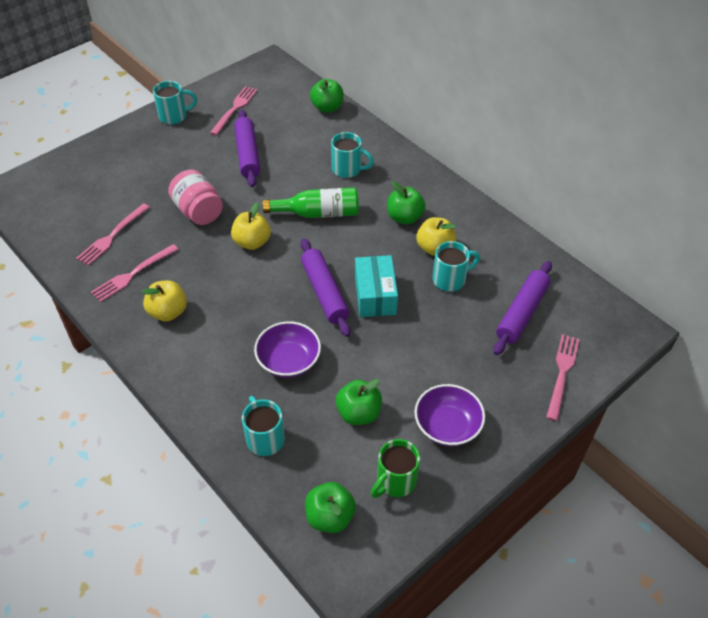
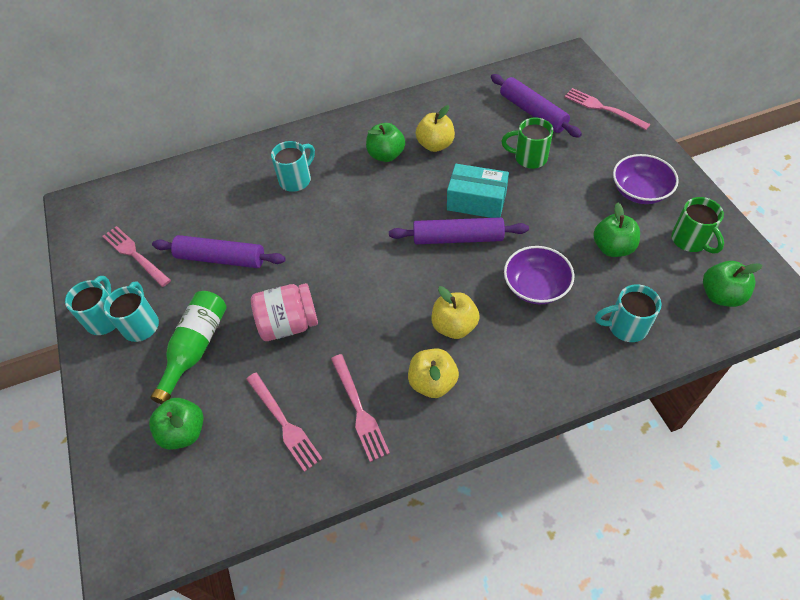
camera: 65 degrees left, 5 degrees up
(252, 242) = (361, 283): yellow apple -> yellow apple (454, 326)
(318, 213) = (347, 218): green bottle -> green bottle (195, 348)
(327, 108) = (191, 173): green apple -> green apple (184, 432)
(450, 279) = (478, 145): turquoise mug -> turquoise mug (141, 324)
(452, 323) = (529, 158): none -> green mug

